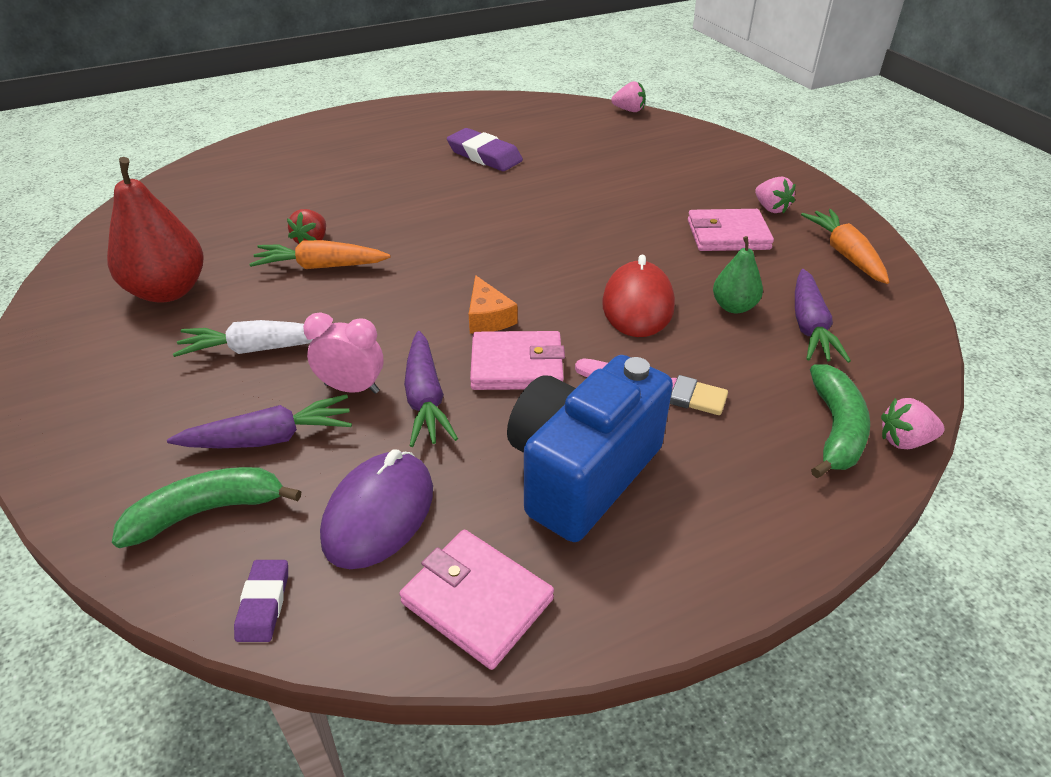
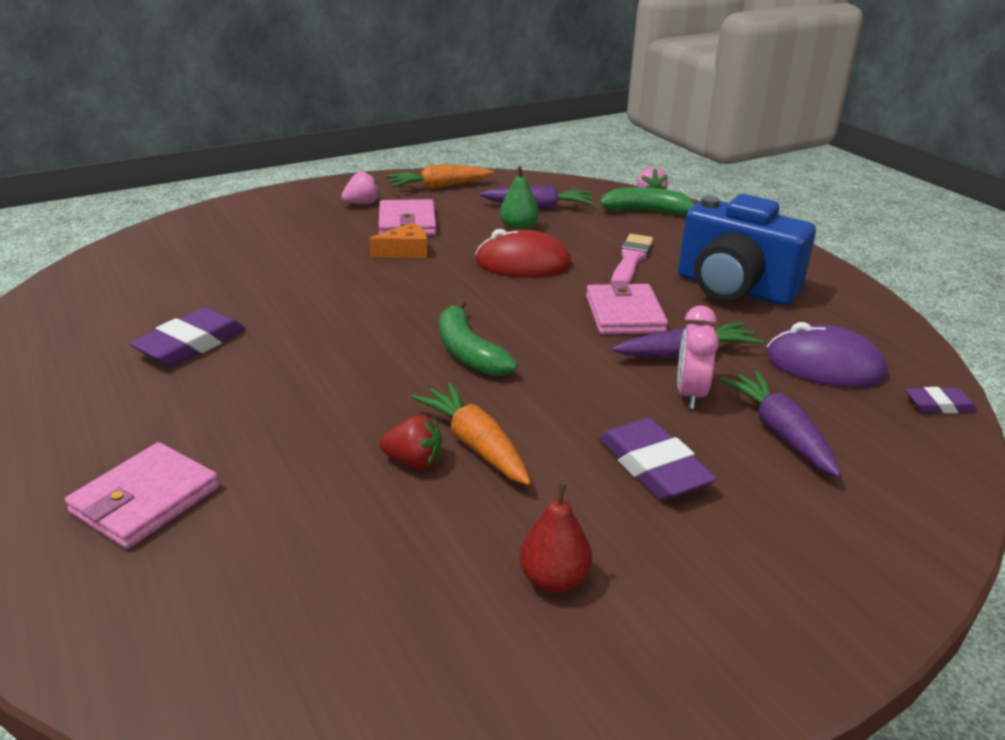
camera: 95 degrees left, 10 degrees down
(168, 291) = (553, 579): red pear -> red pear, size x0.54
(207, 511) = (883, 451): green banana -> green banana (468, 352)
(257, 349) = (653, 466): white carrot -> purple eraser
(321, 266) = (475, 445): orange carrot -> orange carrot turned 150 degrees clockwise
(477, 600) = (866, 323): pink wallet -> pink wallet (145, 500)
(488, 317) = (557, 329): orange cheese -> orange cheese (405, 251)
(629, 110) = (101, 252): pink strawberry -> none

